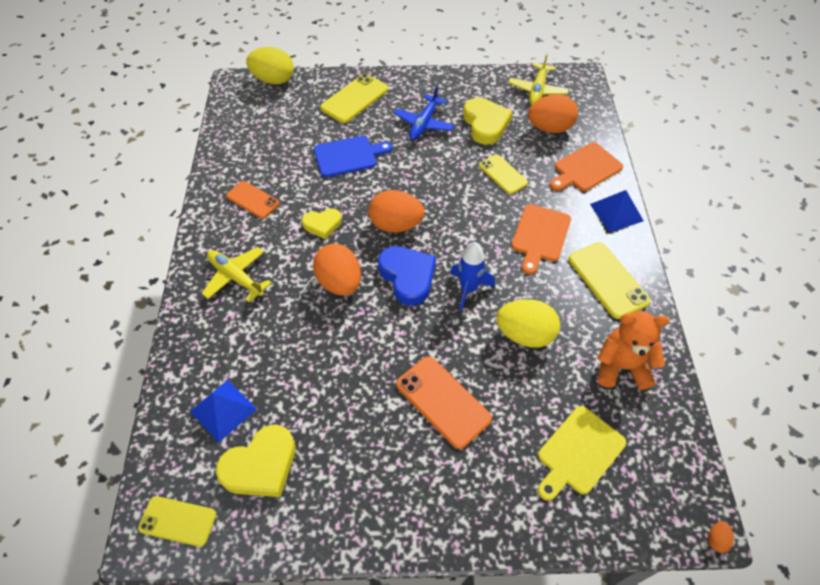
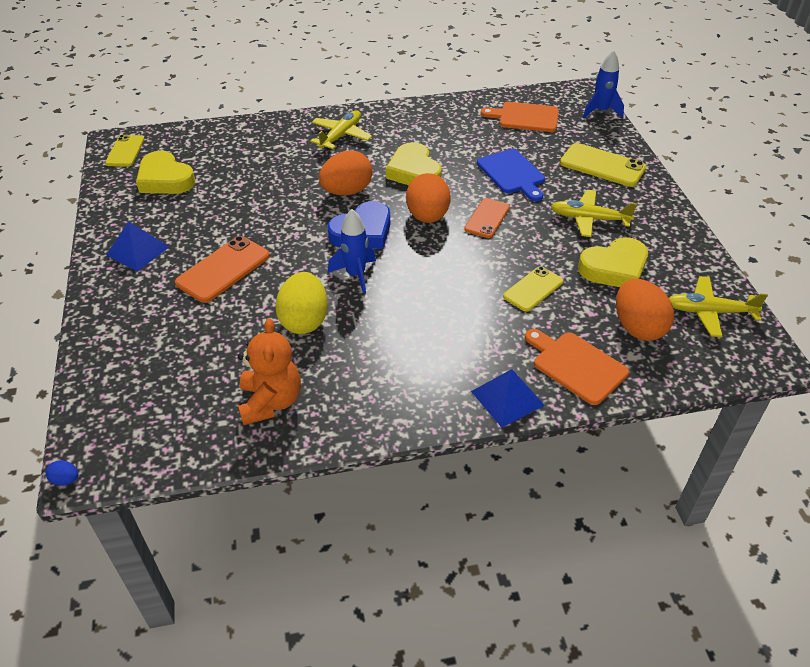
camera: 80 degrees right, 10 degrees down
(223, 410) = (213, 153): blue pyramid -> blue pyramid (138, 250)
(253, 200) = (431, 128): orange phone -> orange phone (487, 218)
(273, 80) = (600, 111): yellow egg -> blue rocket
(322, 224) = (414, 171): yellow heart -> yellow heart, size x1.62
(424, 123) = (589, 219): blue plane -> yellow plane
(540, 236) = (445, 326): orange cutting board -> orange cutting board (525, 117)
(578, 452) = (168, 367): yellow cutting board -> none
(607, 280) = (392, 389): yellow phone -> none
(716, 539) = (66, 480): orange egg -> blue egg

